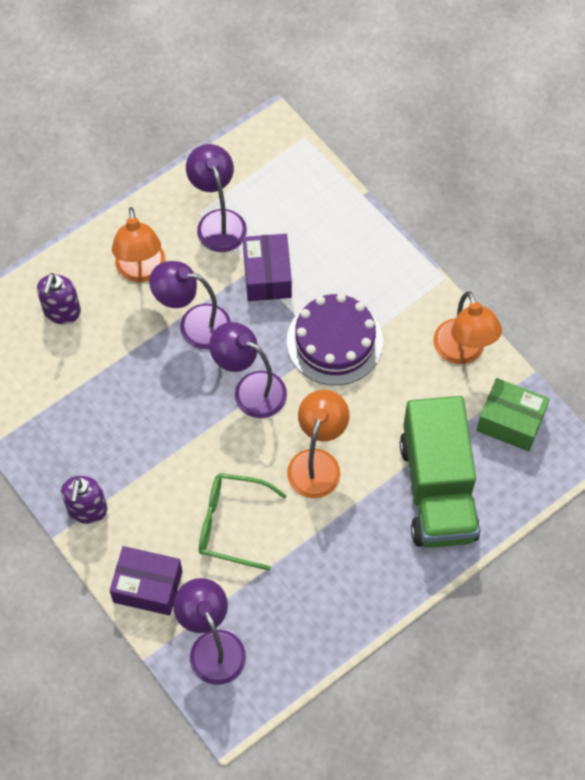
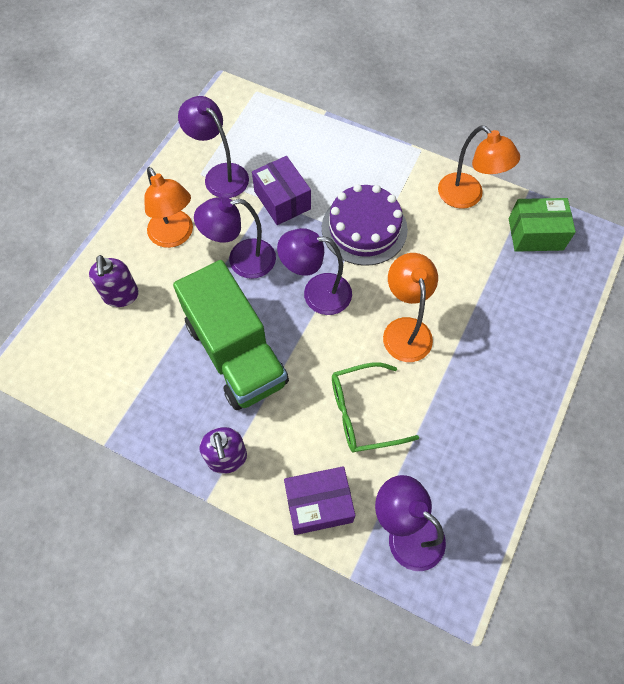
camera: 25 degrees left, 0 degrees up
(438, 489) = (513, 309): green truck -> green truck (236, 353)

